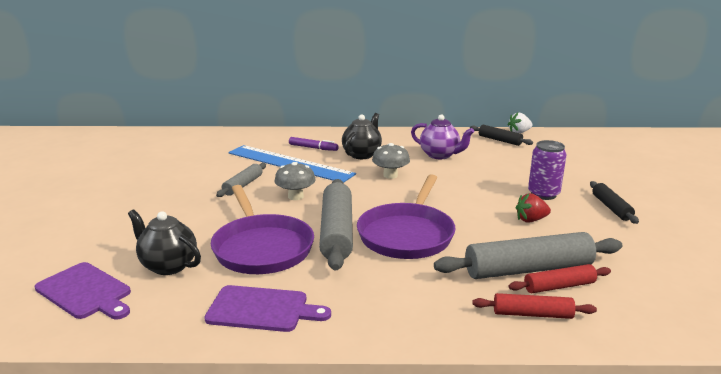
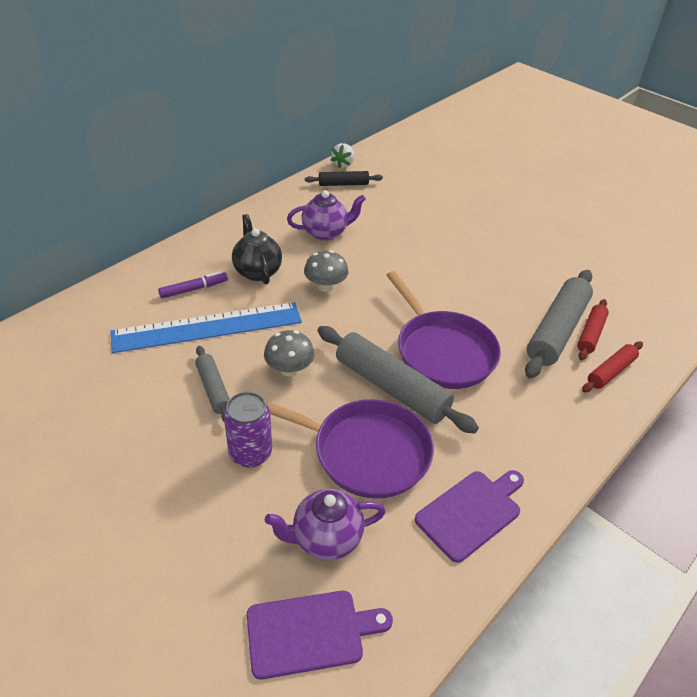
camera: 50 degrees left, 20 degrees up
(168, 266) = (325, 539): black teapot -> purple teapot
(531, 220) = (493, 276): red strawberry -> none
(543, 194) = (463, 239): purple can -> purple can (250, 453)
(611, 208) = (518, 229): black rolling pin -> none

